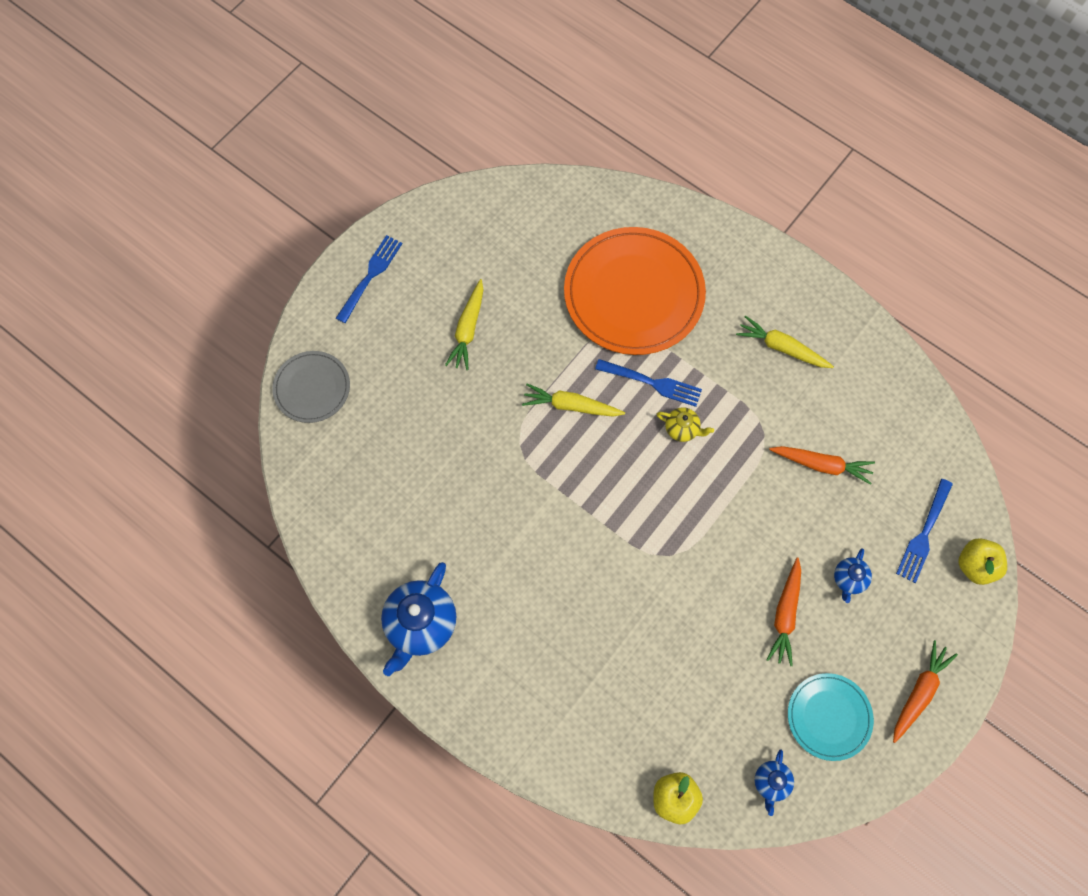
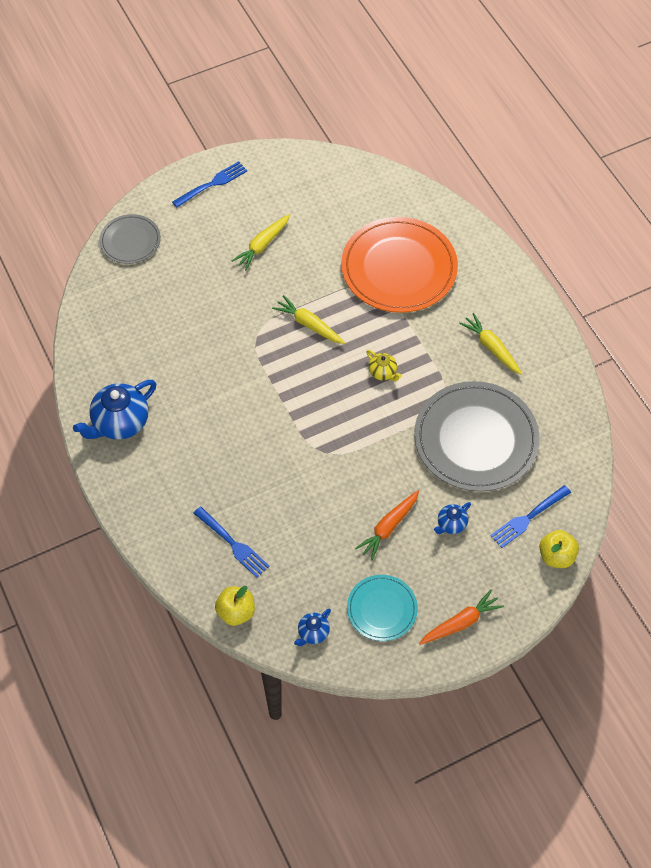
camera: 25 degrees right, 10 degrees down
(651, 383) = (377, 333): blue fork -> blue fork (232, 543)
(822, 465) = (476, 439): orange carrot -> grey plate

